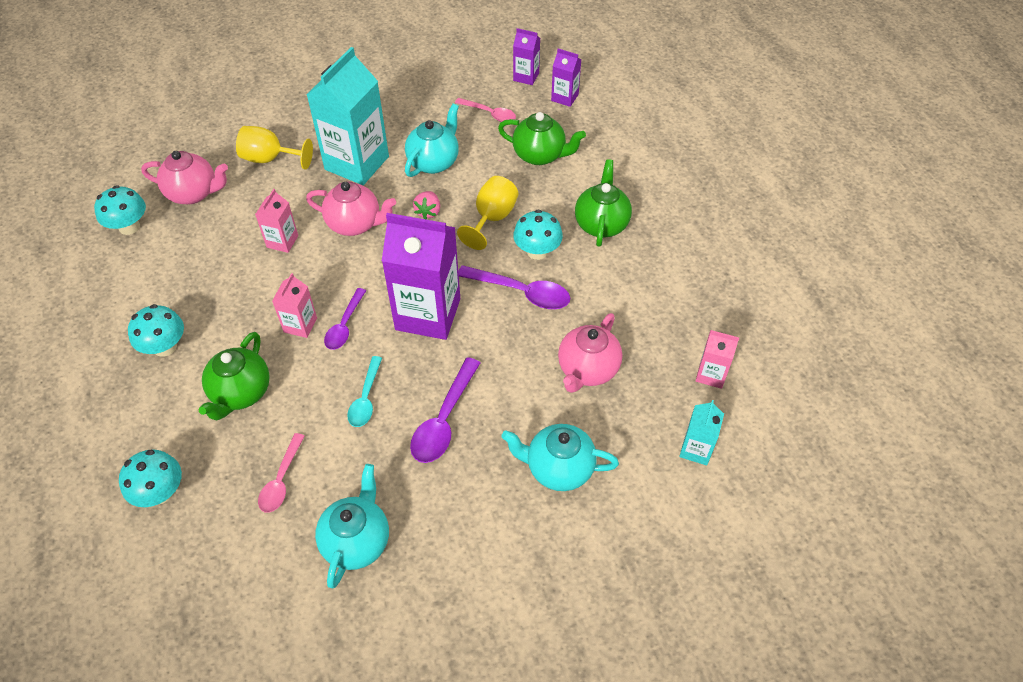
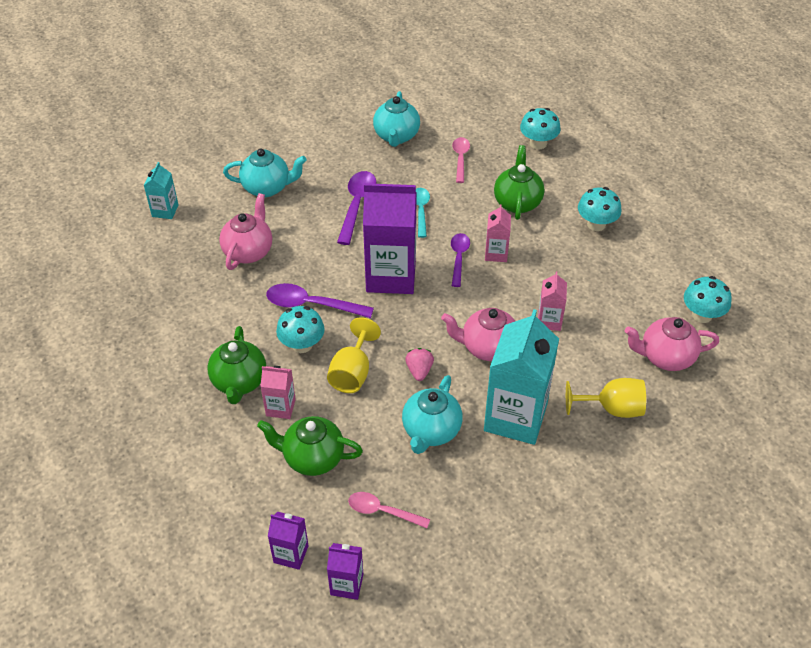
camera: 170 degrees right, 5 degrees down
(711, 374) = (146, 261): pink carton -> pink carton (280, 407)

